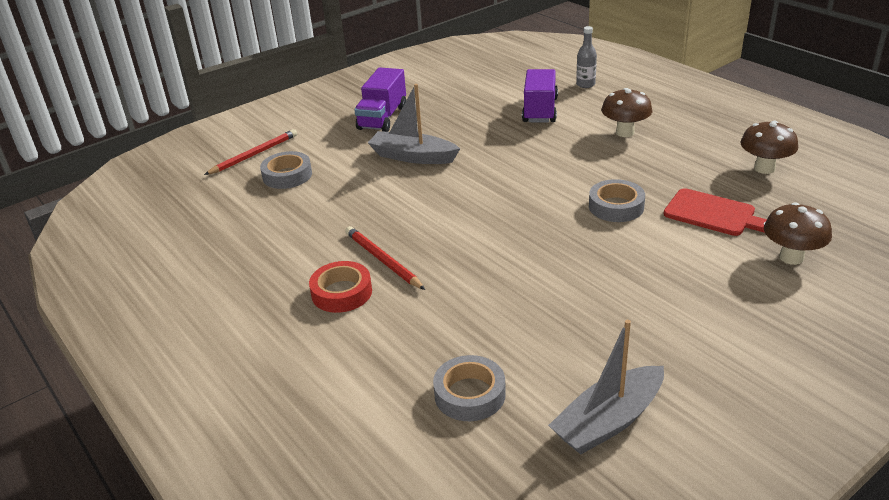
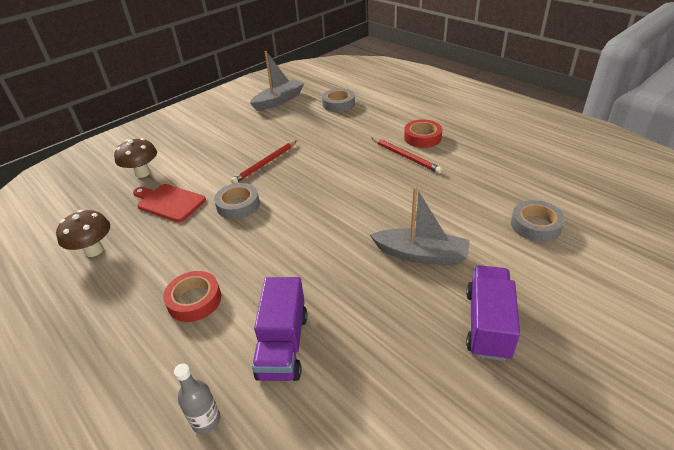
camera: 175 degrees right, 5 degrees up
(254, 155) = (598, 252): red pencil -> red pencil (265, 164)
(625, 132) = (194, 300): brown mushroom -> red tape

